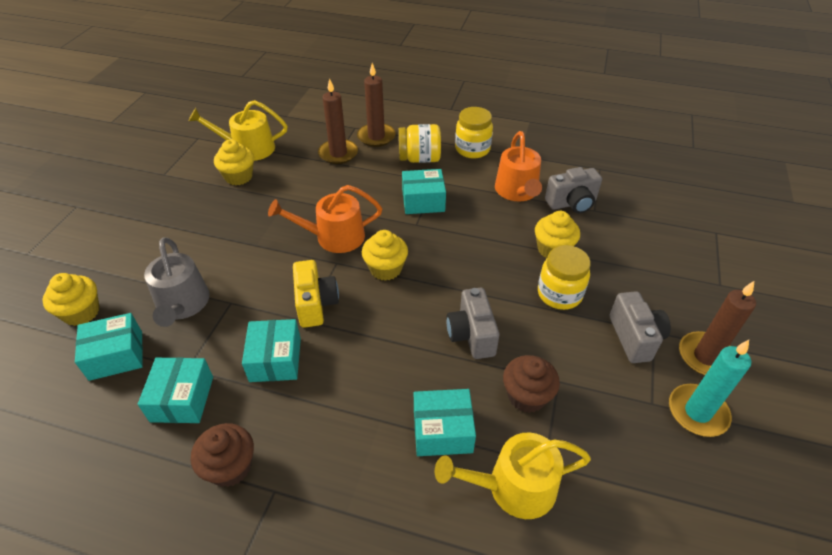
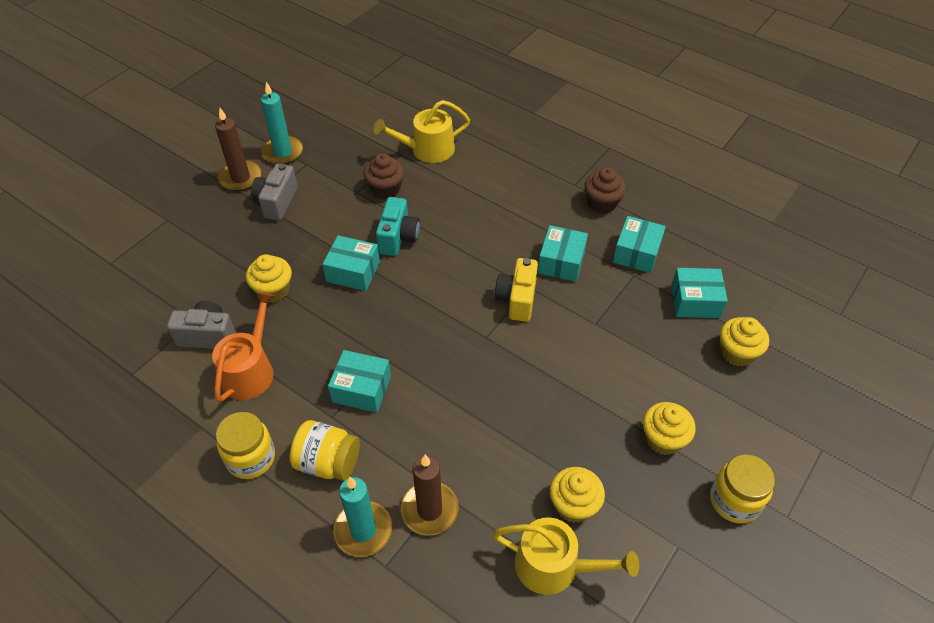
camera: 160 degrees left, 5 degrees up
(182, 305) = (640, 333): grey watering can -> none
(334, 237) = (478, 369): orange watering can -> none
(376, 137) = (363, 530): brown candle -> turquoise candle
(385, 269) = (441, 316): yellow cupcake -> yellow cupcake (663, 439)
(442, 430) = (454, 186): turquoise box -> turquoise box (353, 272)
(471, 335) = (398, 238): grey camera -> turquoise camera
(513, 487) = (427, 150): yellow watering can -> yellow watering can turned 150 degrees clockwise
(559, 294) = (303, 249): yellow jar -> yellow jar (734, 501)

